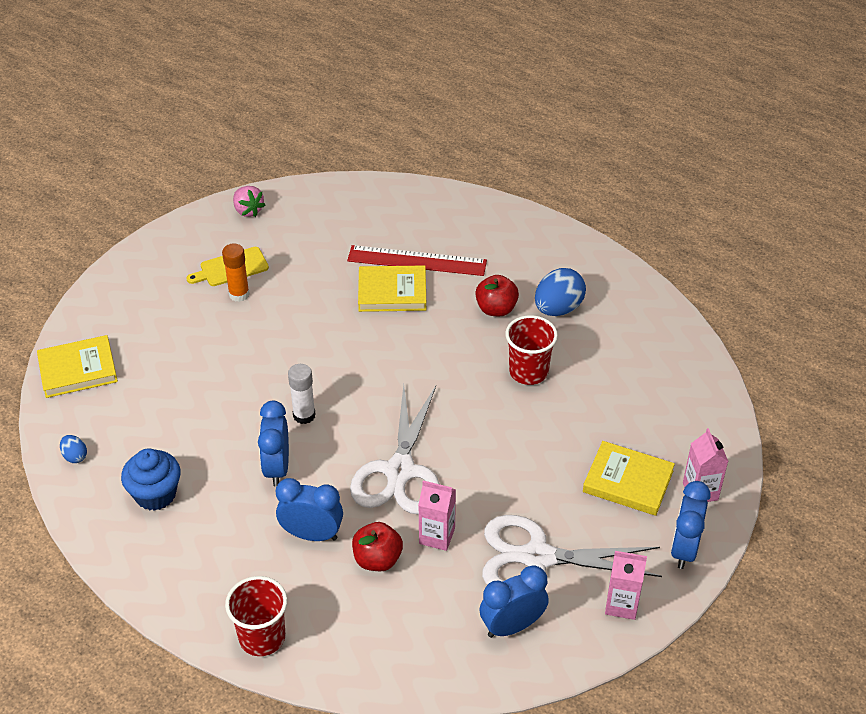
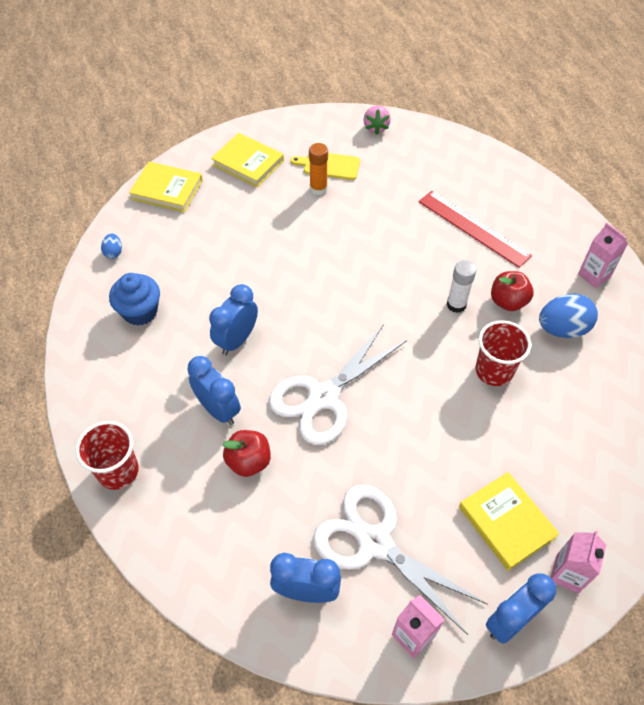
camera: 35 degrees right, 10 degrees up
(304, 415) = (289, 309): white glue stick -> white glue stick (456, 304)
(392, 292) = (434, 244): yellow book -> yellow book (248, 163)
(437, 536) = (309, 470): pink carton -> pink carton (594, 275)

